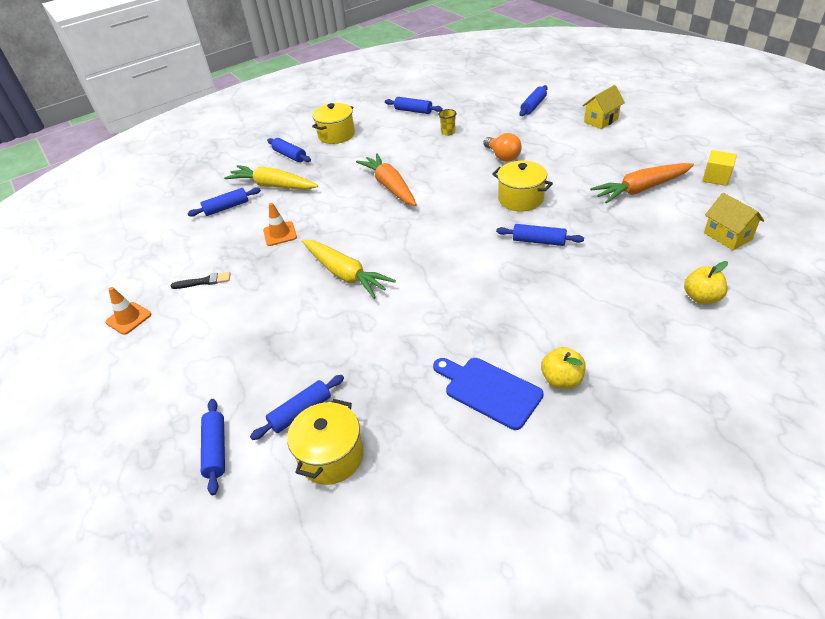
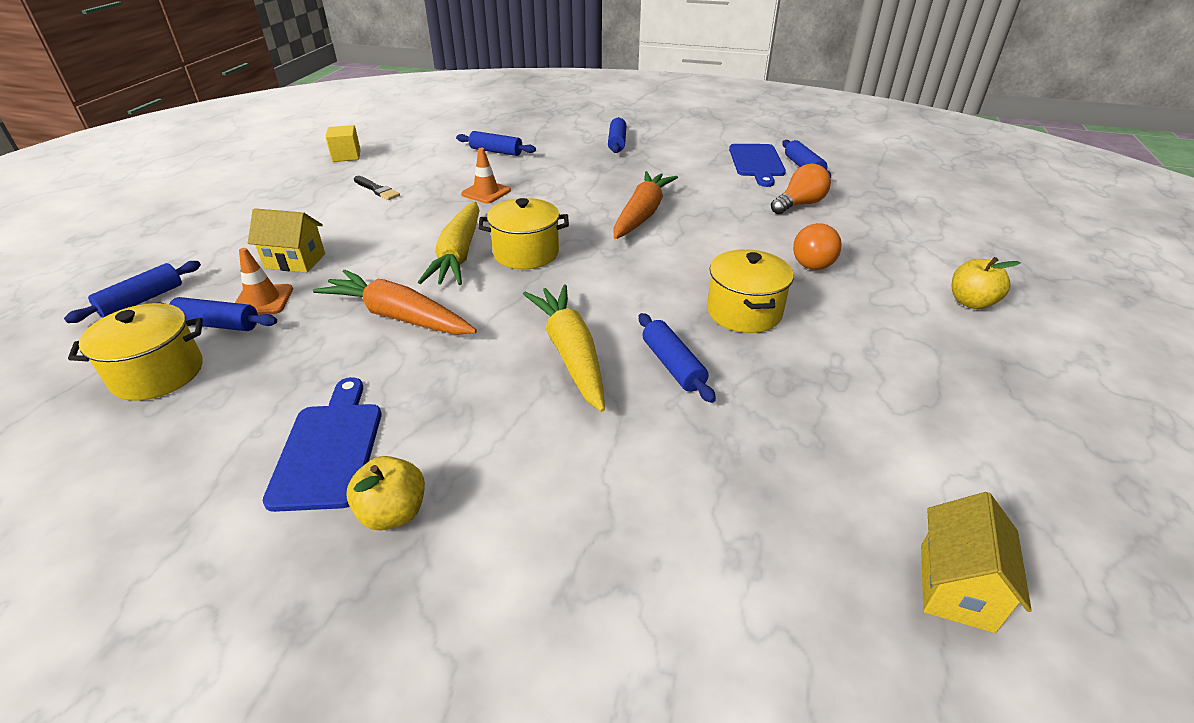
camera: 45 degrees right, 5 degrees down
(128, 318) = (298, 181): orange traffic cone -> orange traffic cone (263, 300)
(273, 186) = (557, 156): yellow carrot -> yellow carrot (570, 353)
(336, 135) = (687, 148): yellow pot -> yellow pot (526, 253)
(387, 122) = (757, 163): none -> blue cutting board
(448, 132) = (799, 204): yellow cup -> orange light bulb
(533, 106) = (963, 236): blue rolling pin -> none
(601, 121) = (1037, 305): yellow house -> yellow house (295, 261)
(641, 189) = (931, 416): orange carrot -> orange carrot (398, 316)
(701, 298) = (733, 616): yellow apple -> yellow apple (971, 302)
(716, 178) = (1108, 500): yellow cube -> yellow cube (346, 156)

